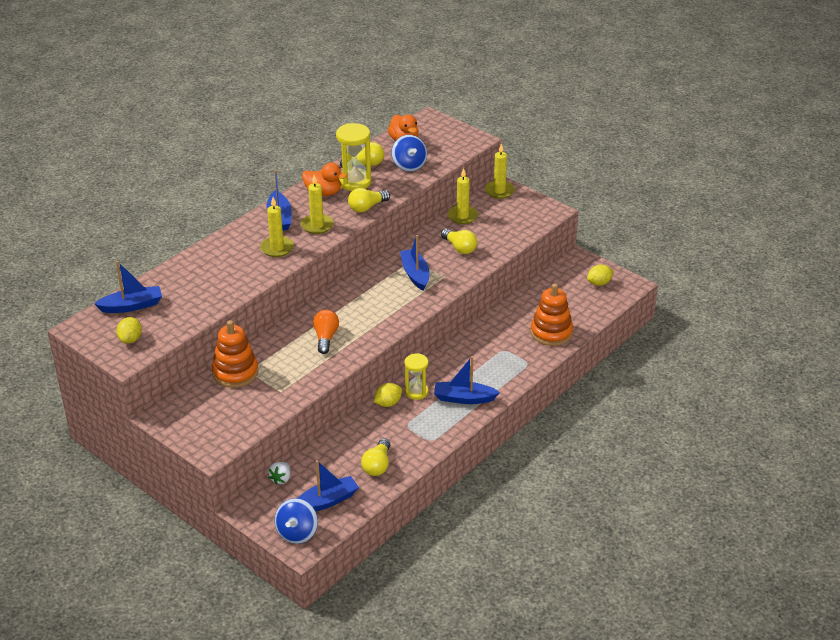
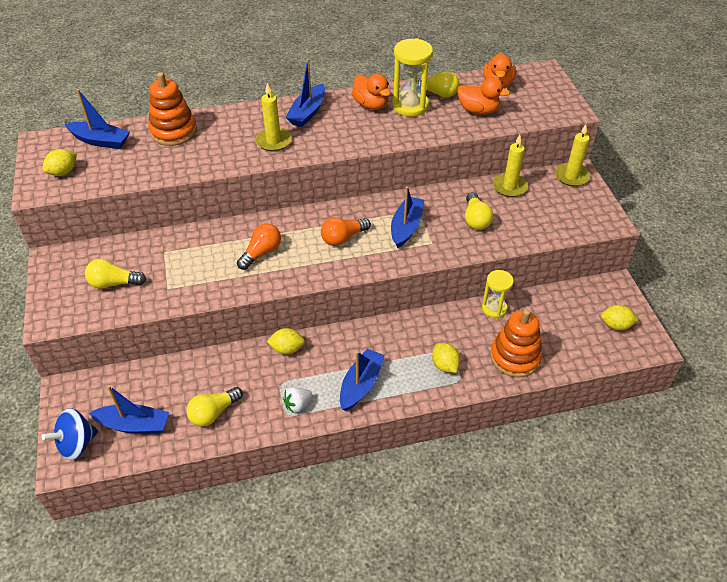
camera: 35 degrees right, 10 degrees up
(235, 373) = (152, 248): orange stacking toy -> orange stacking toy (173, 131)
(281, 479) = (122, 375): white strawberry -> white strawberry (298, 405)
(317, 225) = (331, 134): yellow candle -> none
(367, 207) = (395, 136): yellow light bulb -> yellow light bulb (114, 283)
(376, 301) = (343, 238): none -> orange light bulb
(409, 165) = (478, 110): blue spinning top -> orange duck
(416, 392) = (323, 351): yellow hourglass -> yellow hourglass (494, 308)
(464, 398) = (361, 384): blue boat -> blue boat turned 75 degrees clockwise
(509, 360) = (445, 365): none -> yellow lemon

